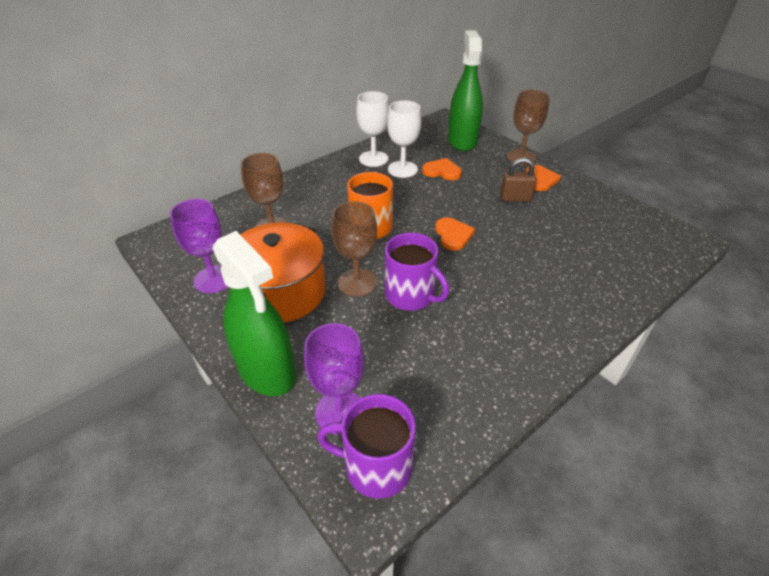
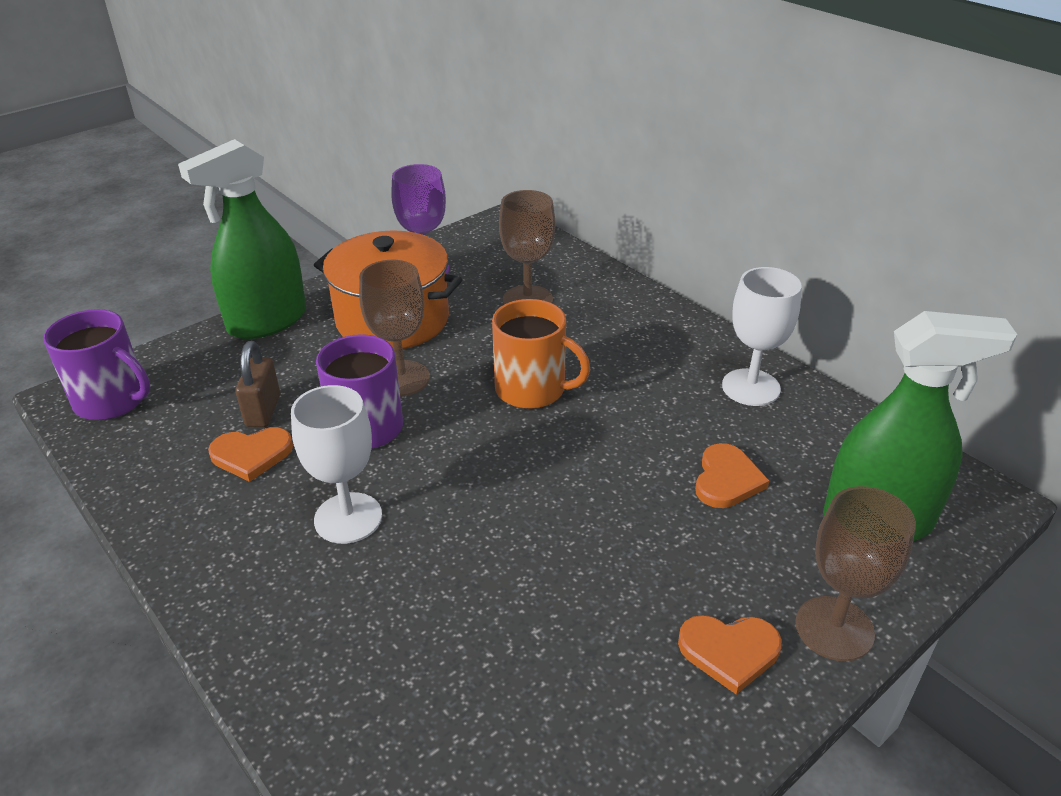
camera: 90 degrees right, 5 degrees down
(340, 412) = (191, 373): purple goblet -> none
(376, 466) = (112, 400): purple mug -> purple mug turned 105 degrees clockwise
(402, 169) = (721, 424): white goblet -> white goblet (348, 518)
(453, 235) = (508, 482): orange heart -> orange heart (251, 455)
(515, 198) = (640, 590): brown padlock -> brown padlock (263, 411)

